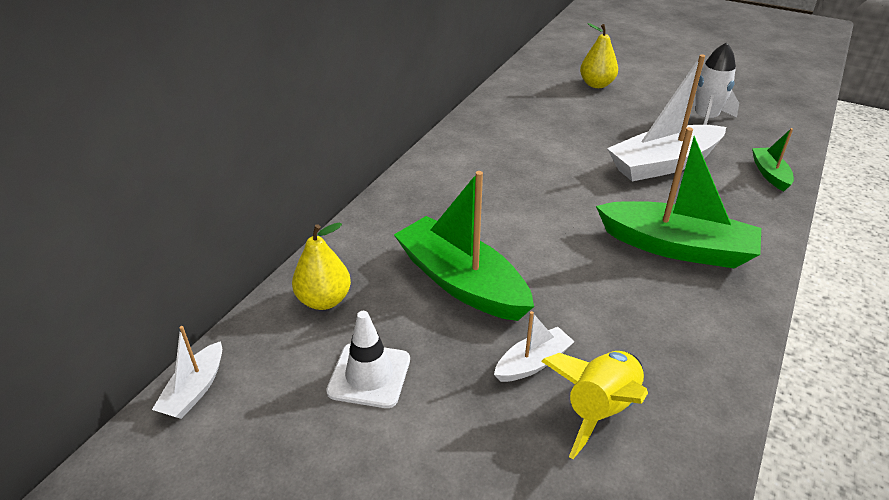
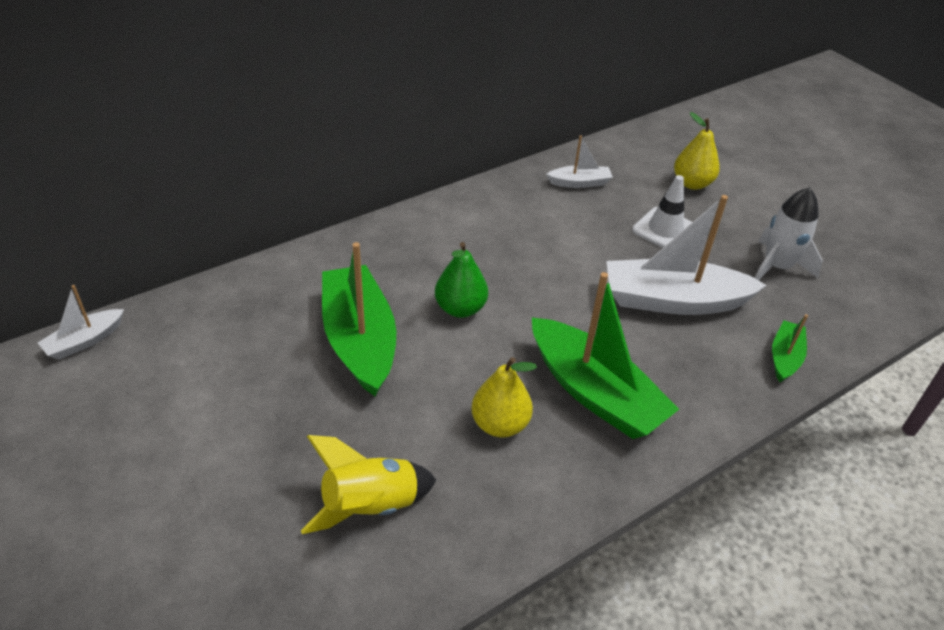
camera: 25 degrees right, 5 degrees up
(324, 300) = (235, 308): yellow pear -> yellow pear (500, 424)
(369, 375) = (215, 388): white traffic cone -> white traffic cone (665, 230)
(519, 226) = (460, 308): none -> green pear
(533, 363) = (352, 439): white boat -> white boat (579, 183)

